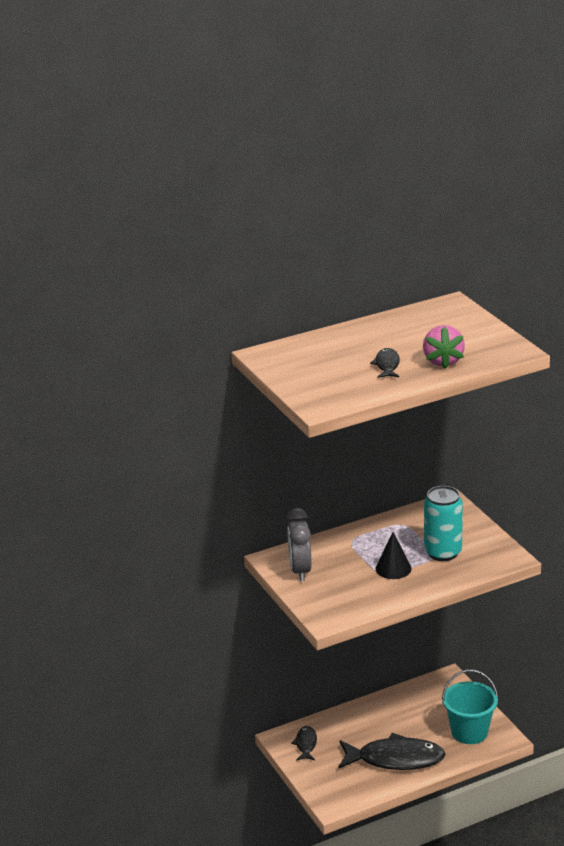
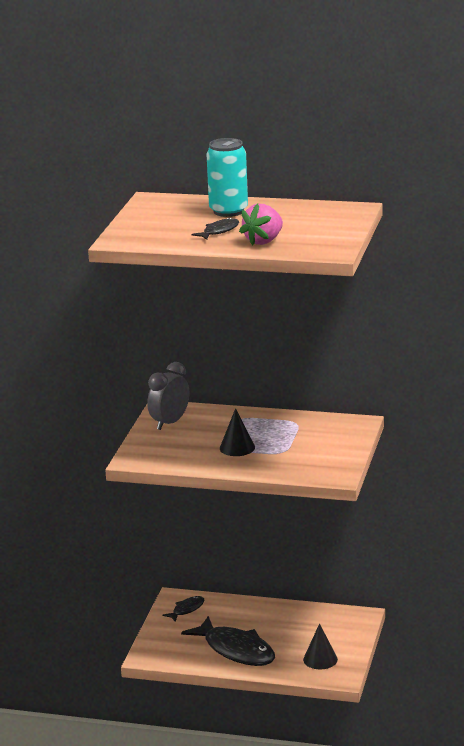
camera: 40 degrees right, 5 degrees down
(442, 552) = (292, 452): turquoise can -> turquoise can (228, 211)
(469, 732) = (320, 659): turquoise bucket -> black cone

